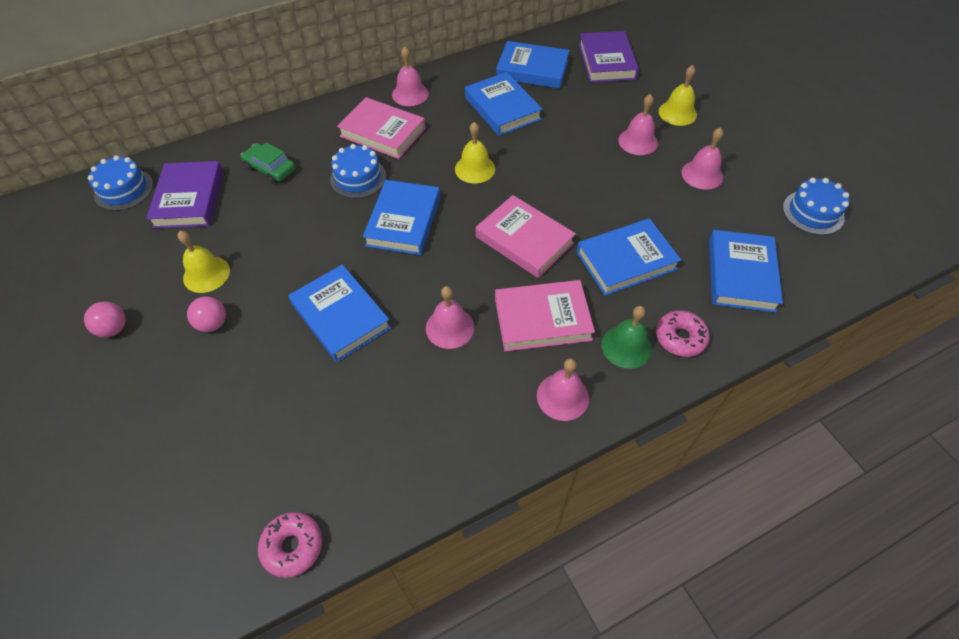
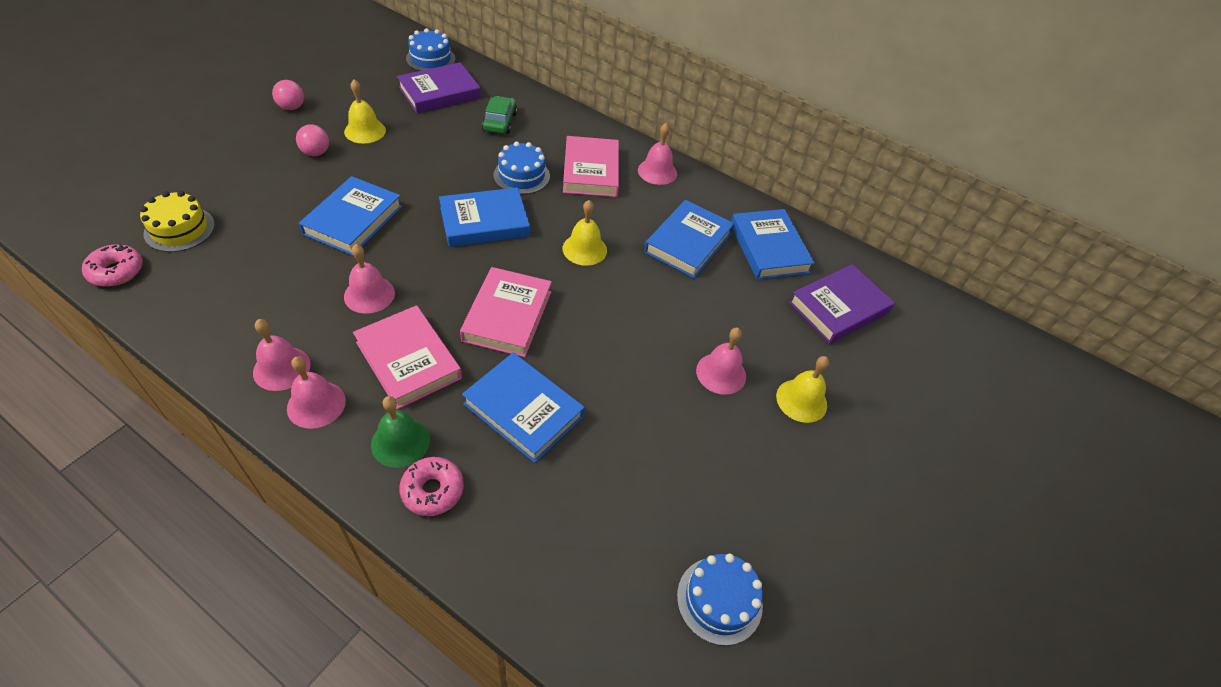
camera: 55 degrees right, 5 degrees down
(259, 473) = (179, 229): none -> yellow cake
(702, 174) = (708, 452): pink bell -> pink bell (281, 368)
(740, 274) = (560, 533): blue book -> none

